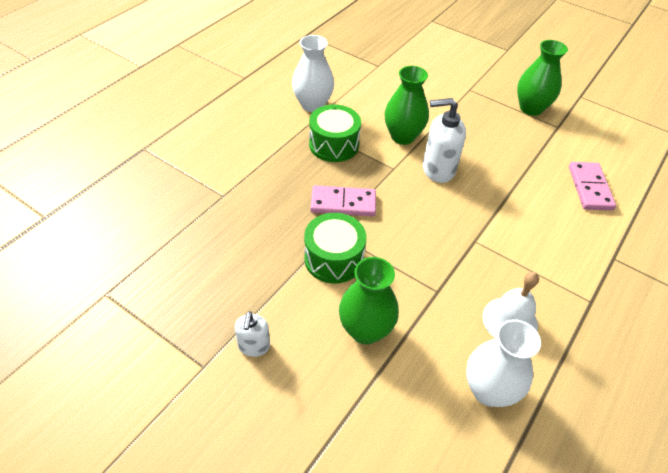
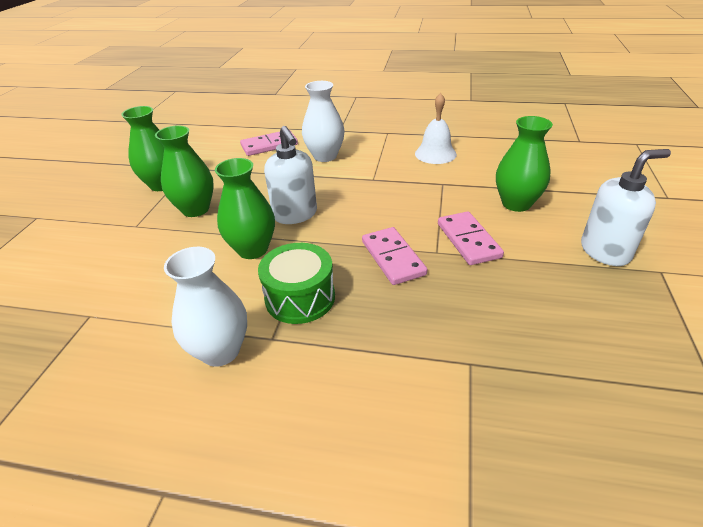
camera: 110 degrees left, 10 degrees down
(254, 346) = (605, 251): white soap dispenser -> white soap dispenser, size x1.69
(334, 259) = (468, 240): green drum -> pink domino
(478, 119) = (195, 209): none -> green vase
(489, 390) = (497, 151): white vase -> white vase (325, 156)

